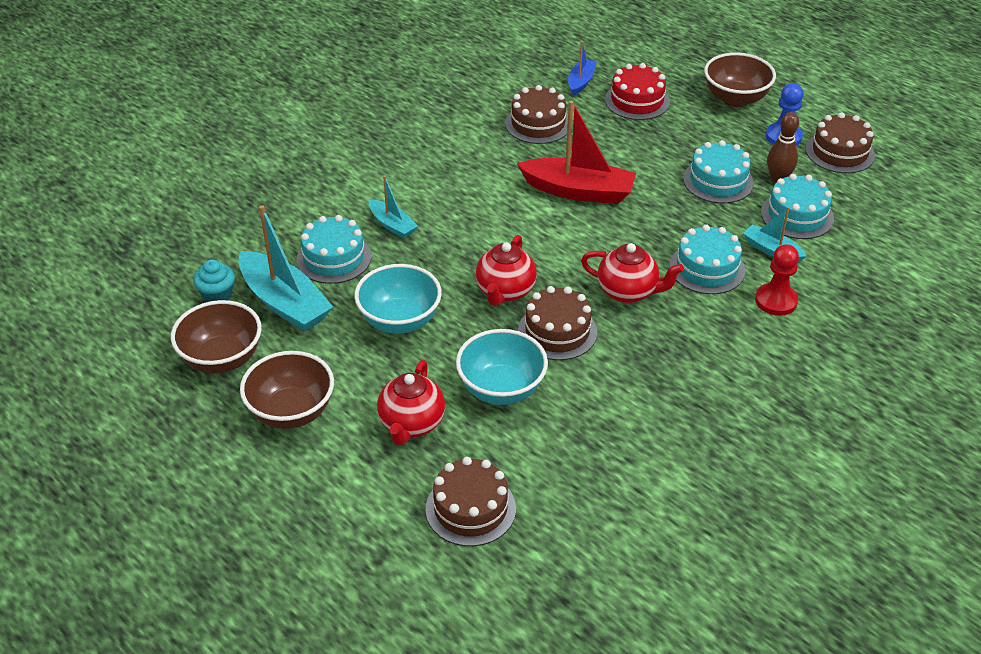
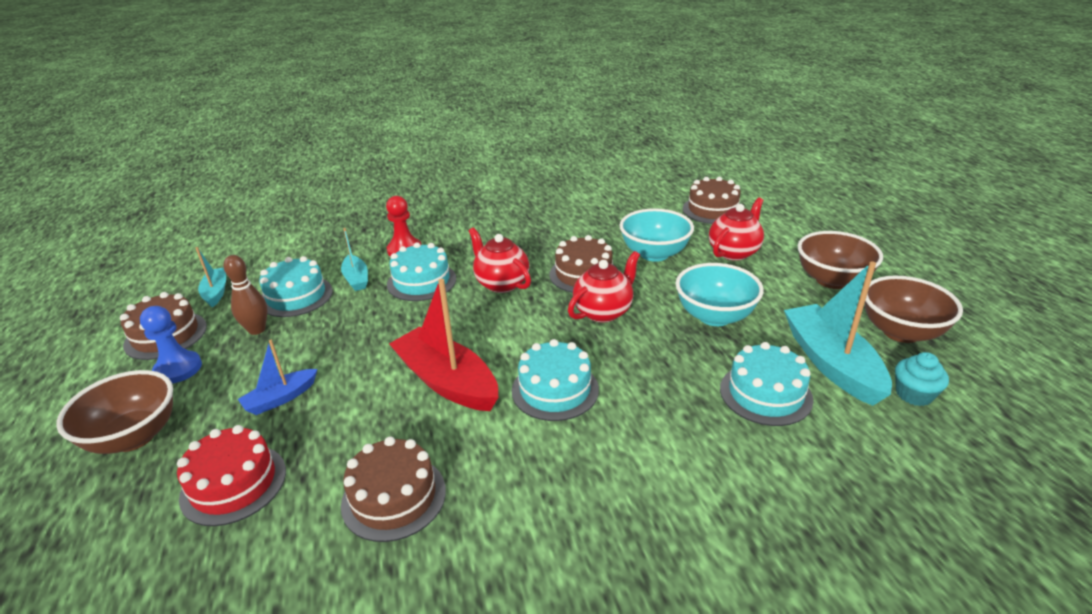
camera: 150 degrees left, 10 degrees down
(392, 225) = (681, 411): turquoise boat -> turquoise boat (216, 292)
(581, 82) = (251, 558): blue boat -> blue boat (280, 398)
(718, 181) = (308, 345): turquoise cake -> turquoise cake (555, 390)

